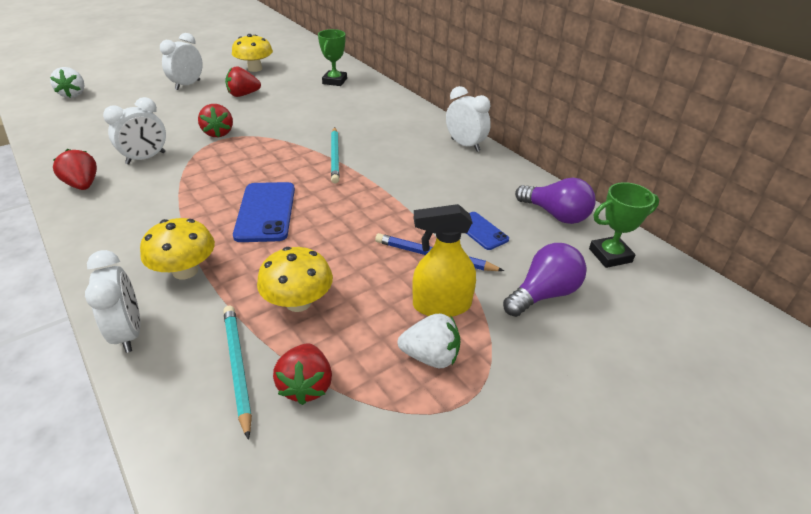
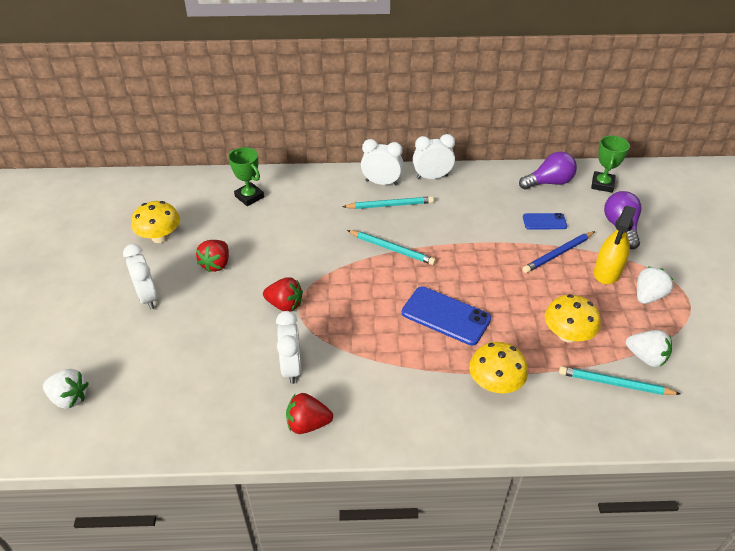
camera: 55 degrees left, 5 degrees up
(129, 333) = (550, 432): white clock -> white clock (381, 183)
(306, 386) = (646, 357): red strawberry -> white strawberry
(396, 137) = (390, 205): none -> turquoise pencil

